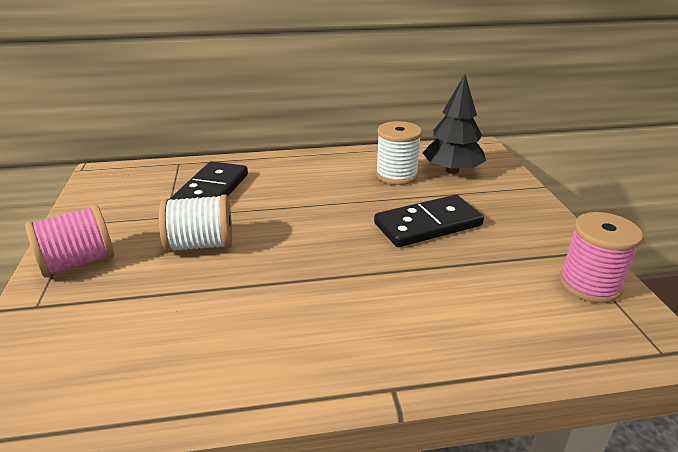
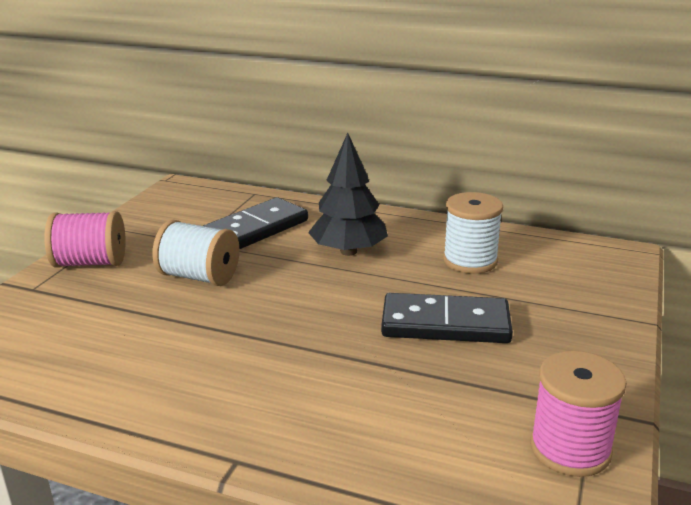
camera: 30 degrees right, 5 degrees down
(452, 171) = (547, 273): black tree -> black tree (348, 251)

